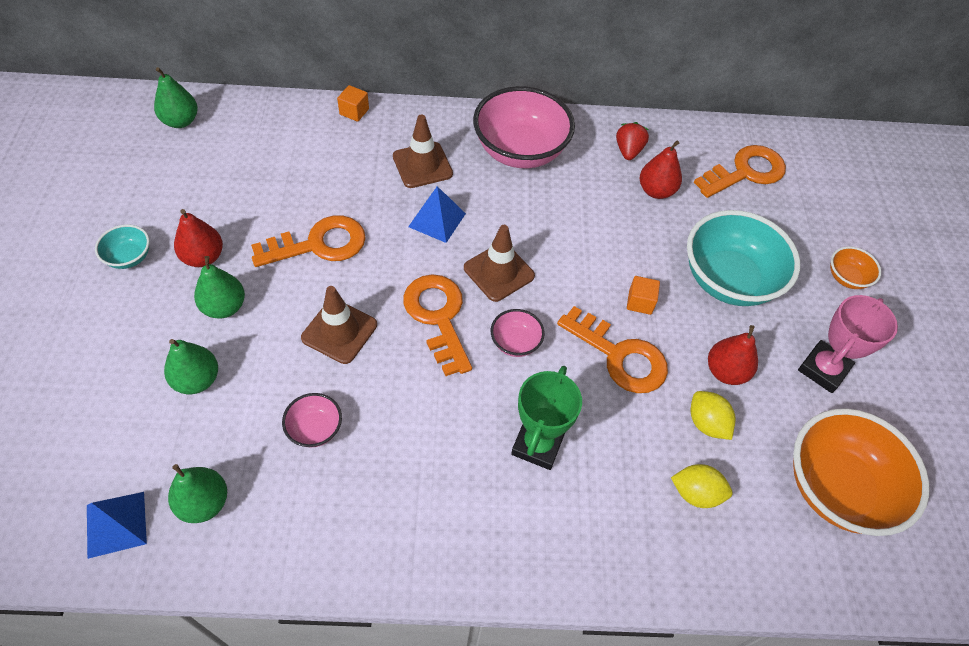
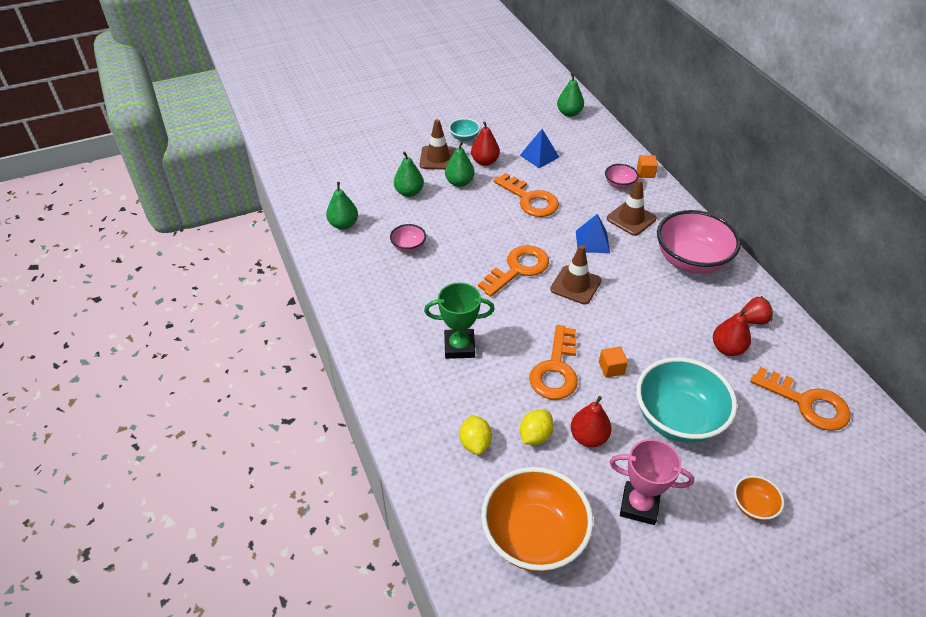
camera: 70 degrees right, 10 degrees down
(116, 524) = (317, 201): blue pyramid -> blue pyramid (539, 156)
(339, 331) = (476, 231): brown traffic cone -> brown traffic cone (438, 158)
(515, 342) = (526, 311): pink bowl -> pink bowl (619, 184)

